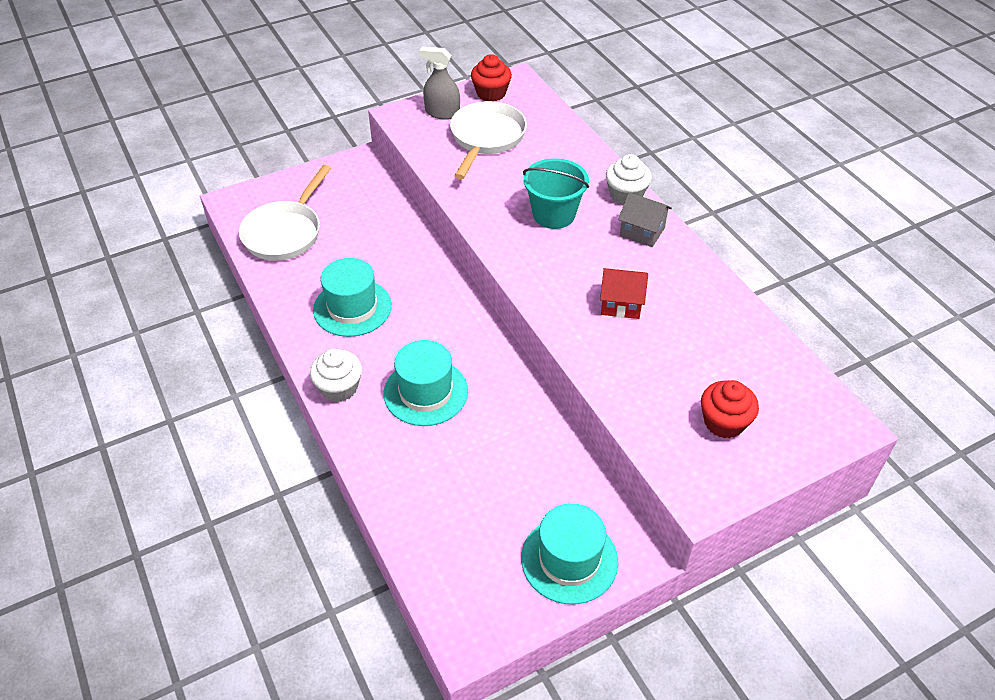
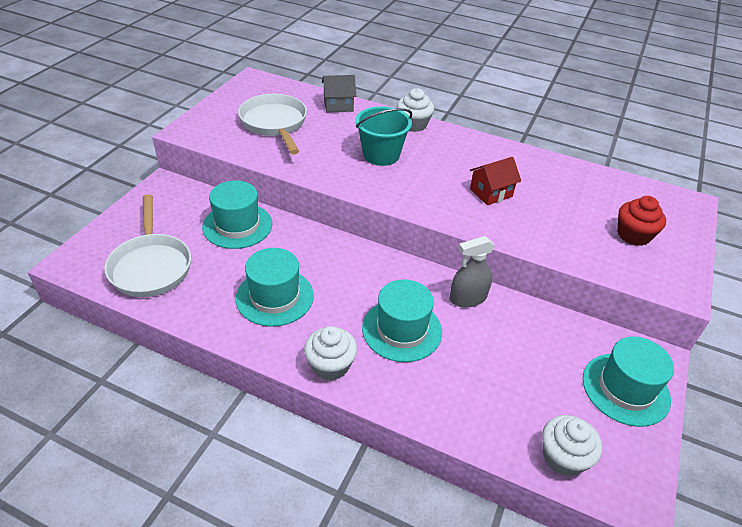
camera: 40 degrees left, 5 degrees down
(383, 228) = (237, 225): none -> turquoise hat
(442, 113) = (220, 118): grey spray bottle -> grey spray bottle (468, 298)
(444, 571) = (563, 457): none -> white cupcake
(491, 93) = (244, 93): red cupcake -> none
(642, 232) = (450, 143): grey house -> grey house (338, 105)

